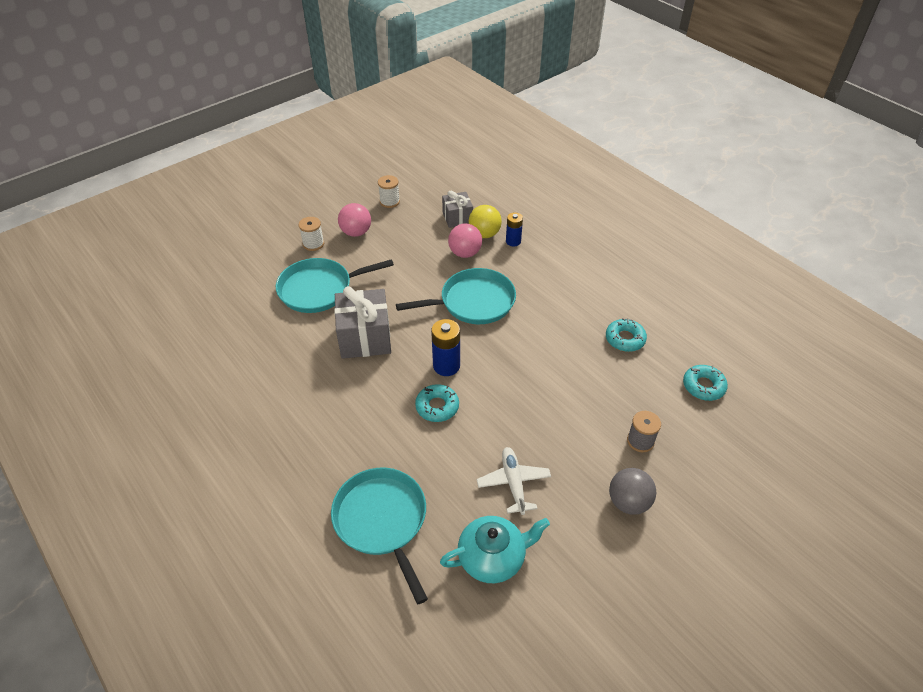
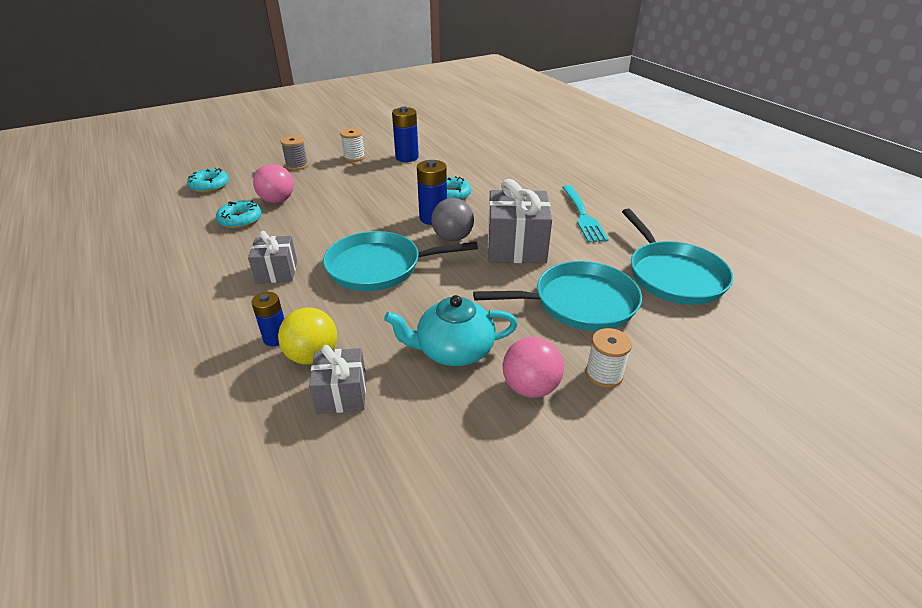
camera: 170 degrees left, 10 degrees down
(298, 390) = (582, 215): none -> turquoise fork
(382, 520) = (505, 152): turquoise pan -> turquoise pan (673, 275)
(389, 201) = (461, 454): white spool -> white spool (354, 157)
(465, 253) = (360, 328): pink ball -> pink ball (277, 201)
(493, 557) = (436, 136): turquoise teapot -> turquoise teapot (453, 350)
(513, 483) = (407, 157): white plane -> blue battery
(548, 288) = (277, 272): none -> grey gift
(628, 502) = (333, 145): grey ball -> grey ball (452, 238)

